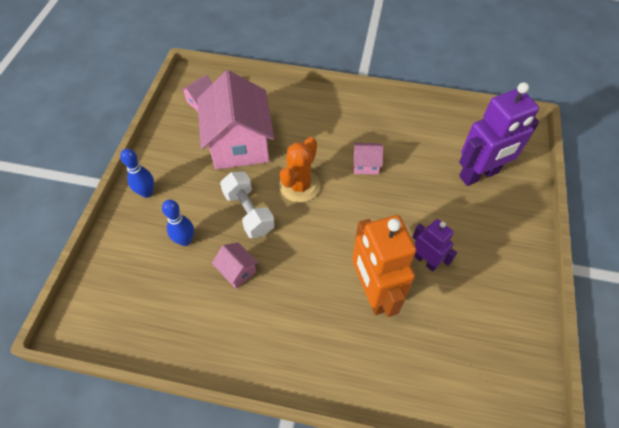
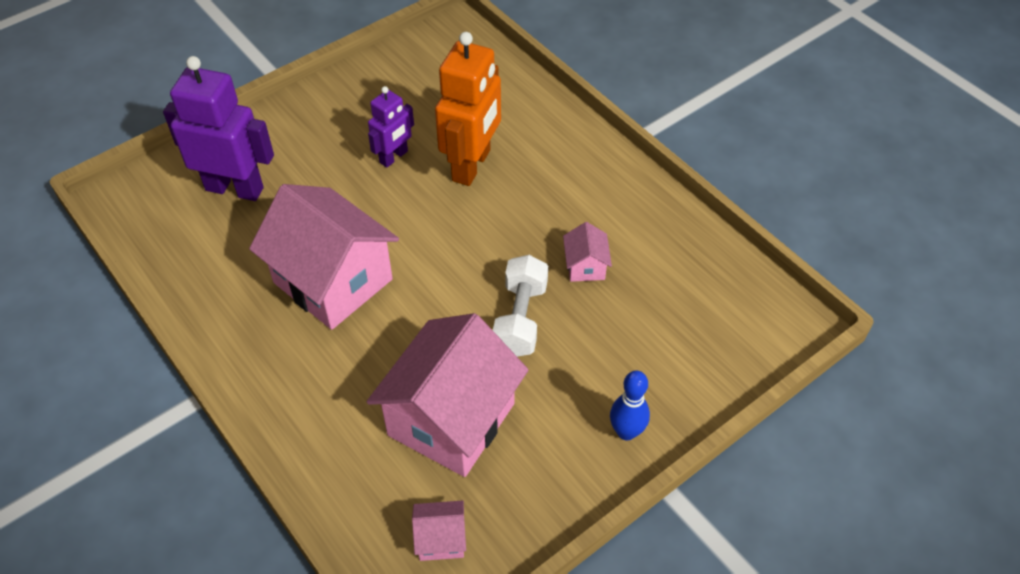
camera: 140 degrees left, 5 degrees down
(185, 240) = (618, 335): blue bowling pin -> none
(299, 186) = (433, 309): orange cactus -> none
(365, 165) = (333, 281): pink house -> pink house, size x2.35
(425, 261) = (394, 157): purple robot -> purple robot turned 135 degrees counterclockwise

